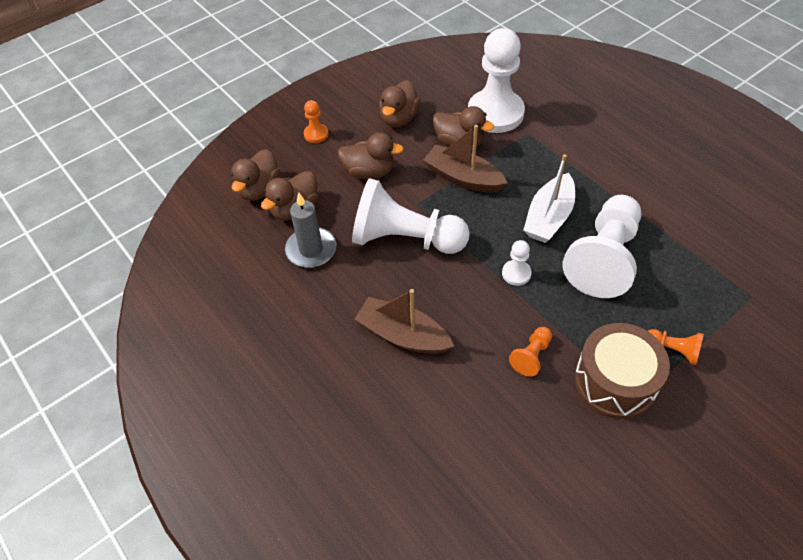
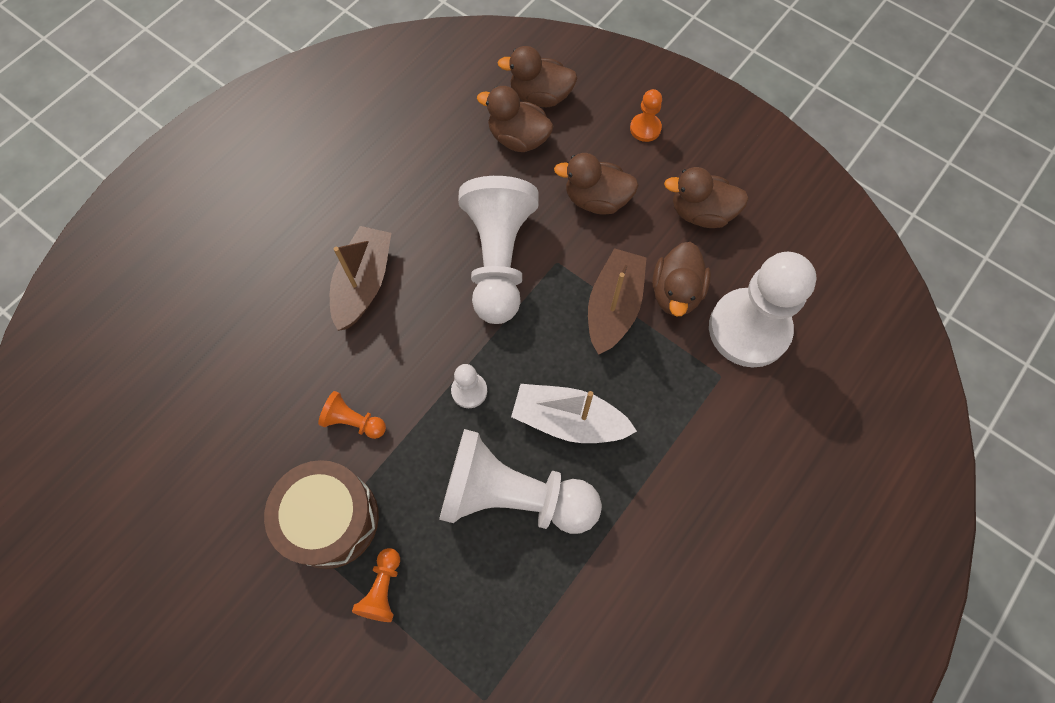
camera: 75 degrees right, 15 degrees up
(311, 250) = (464, 169): grey candle -> none
(369, 172) = (596, 200): brown duck -> brown duck turned 105 degrees clockwise

